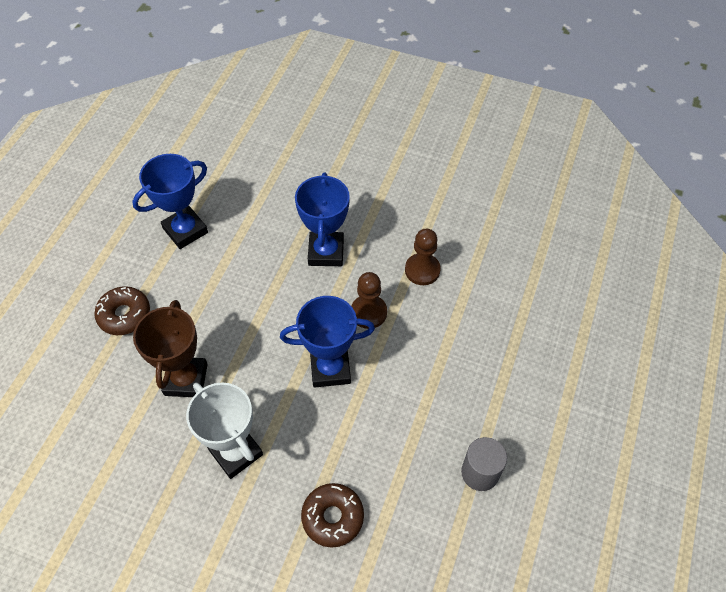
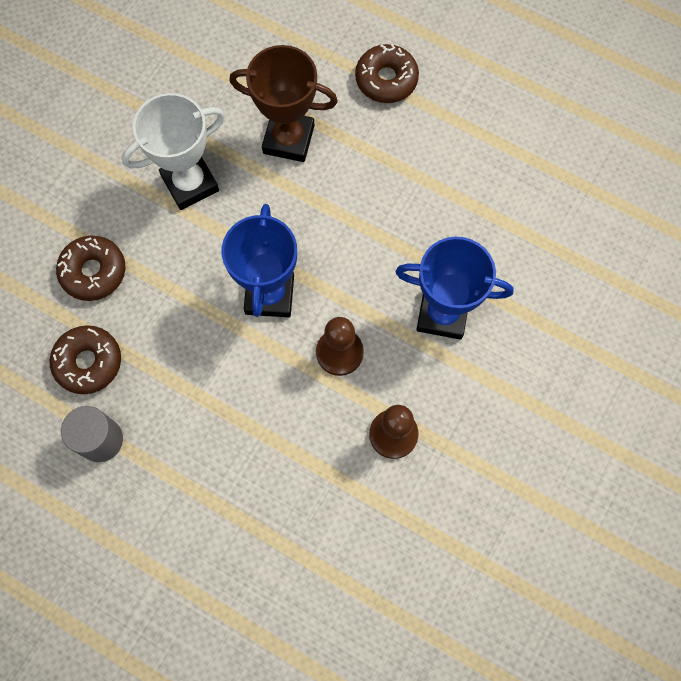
camera: 100 degrees right, 15 degrees up
(185, 230) = (502, 148): blue trophy -> none
(417, 500) = (88, 362): none -> brown donut

